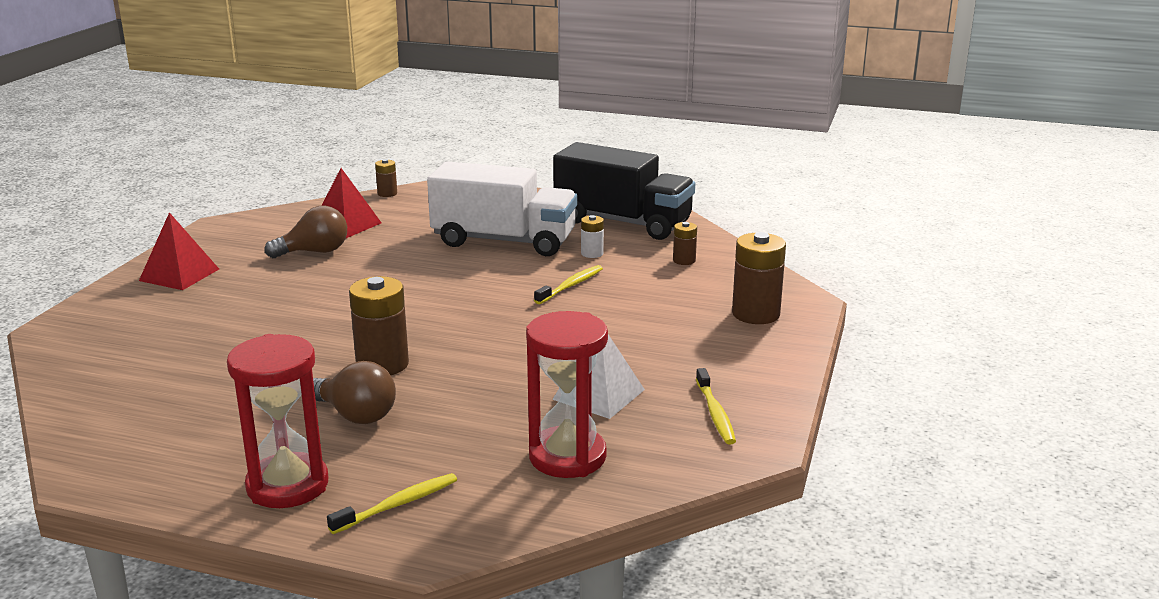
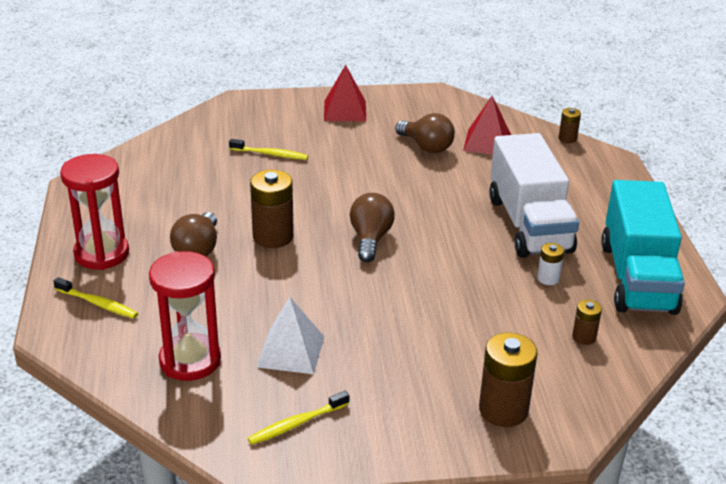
camera: 65 degrees right, 10 degrees up
(446, 314) = (370, 239): none -> brown light bulb
(571, 286) = (472, 285): yellow toothbrush -> yellow toothbrush (270, 154)
(622, 222) = (637, 277): black truck -> turquoise truck

